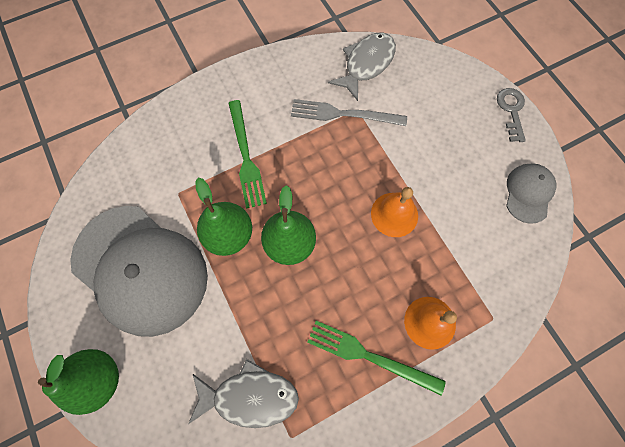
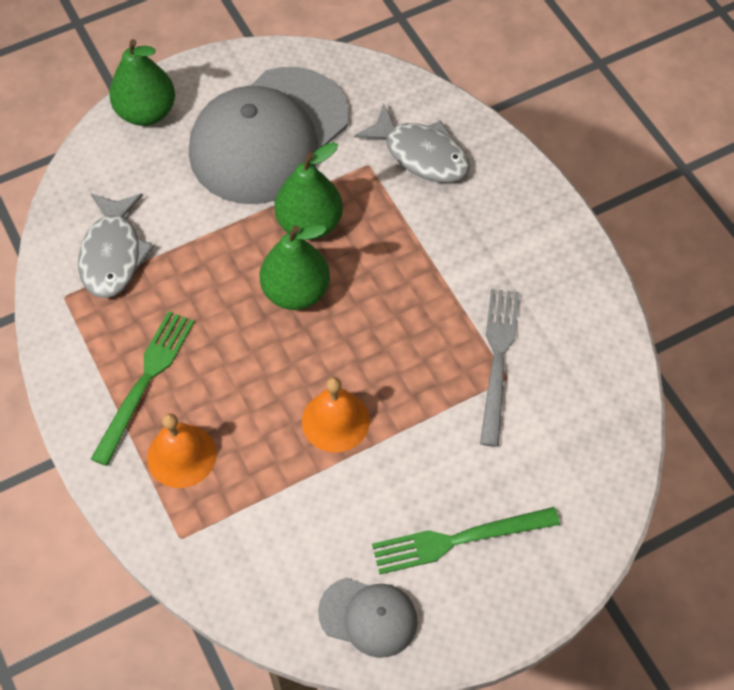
camera: 90 degrees right, 10 degrees down
(246, 157) = (423, 237): green fork -> green fork (458, 539)
(366, 64) = (593, 394): grey fish -> grey fish (421, 154)
(511, 111) = (519, 612): grey key -> none

